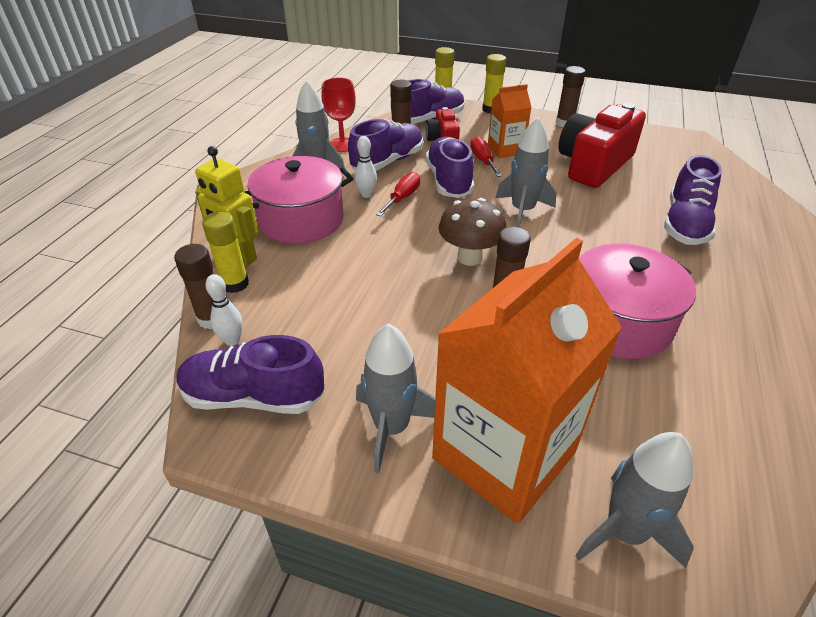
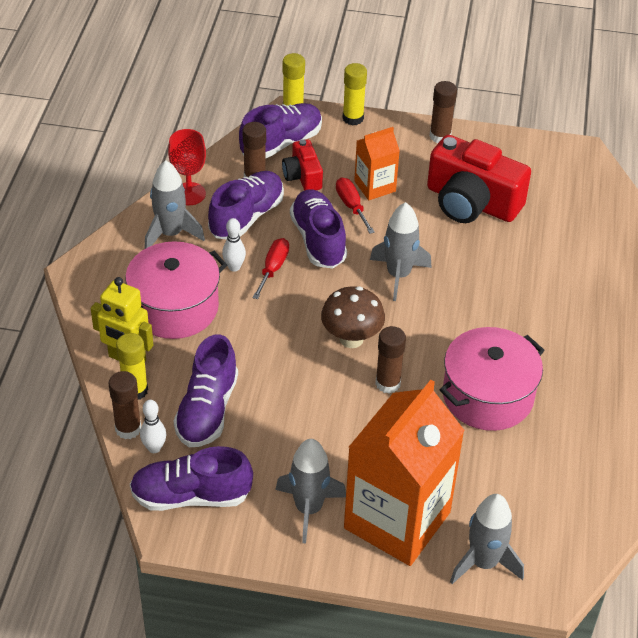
camera: 10 degrees left, 5 degrees up
(594, 165) = (471, 202): red camera -> red camera turned 90 degrees counterclockwise
(685, 224) = (558, 278): purple shoe -> purple shoe (207, 410)

